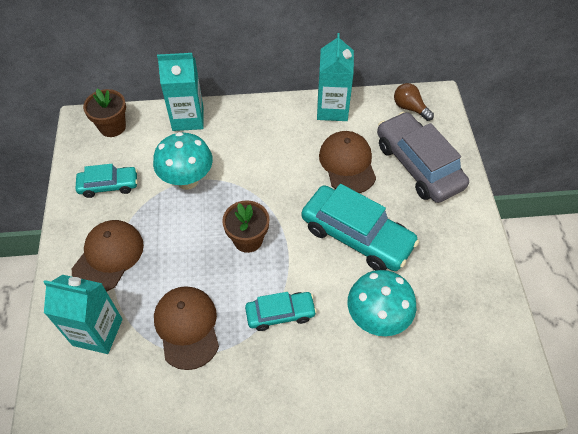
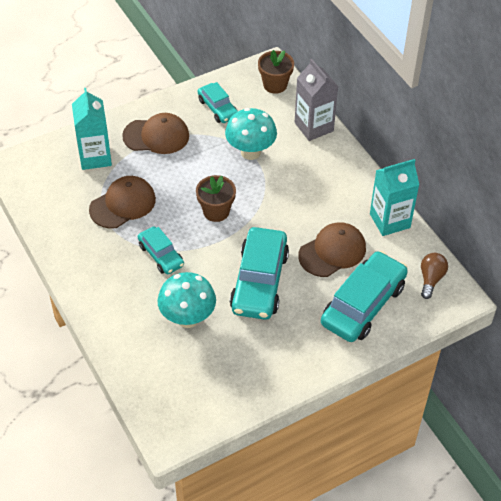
camera: 65 degrees right, 5 degrees down
(188, 118) = (314, 127): turquoise carton -> grey carton
(418, 165) = (363, 304): grey car -> turquoise car

